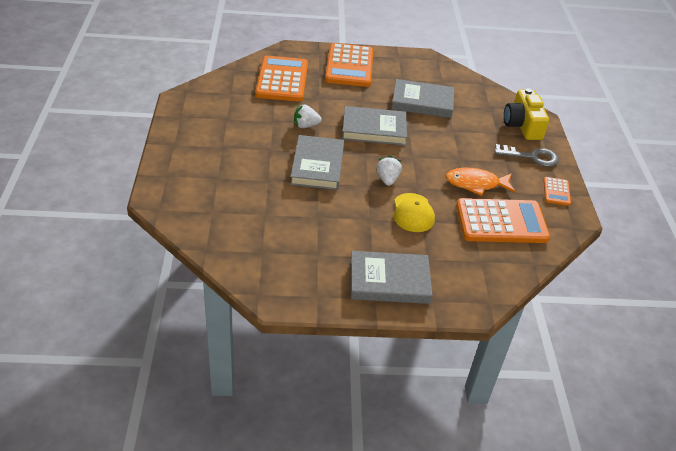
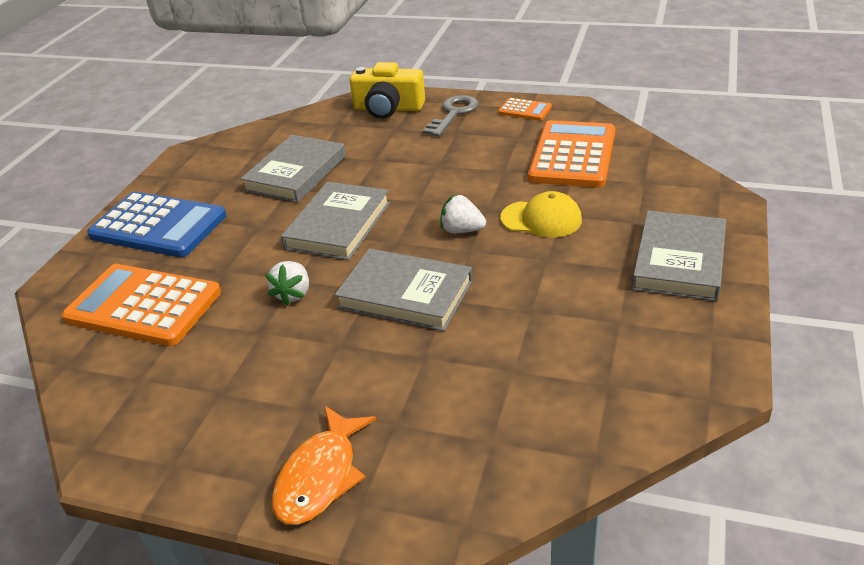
camera: 65 degrees left, 5 degrees down
(349, 66) = (158, 226): orange calculator -> blue calculator
(475, 184) = (494, 161): orange fish -> orange fish (320, 476)

